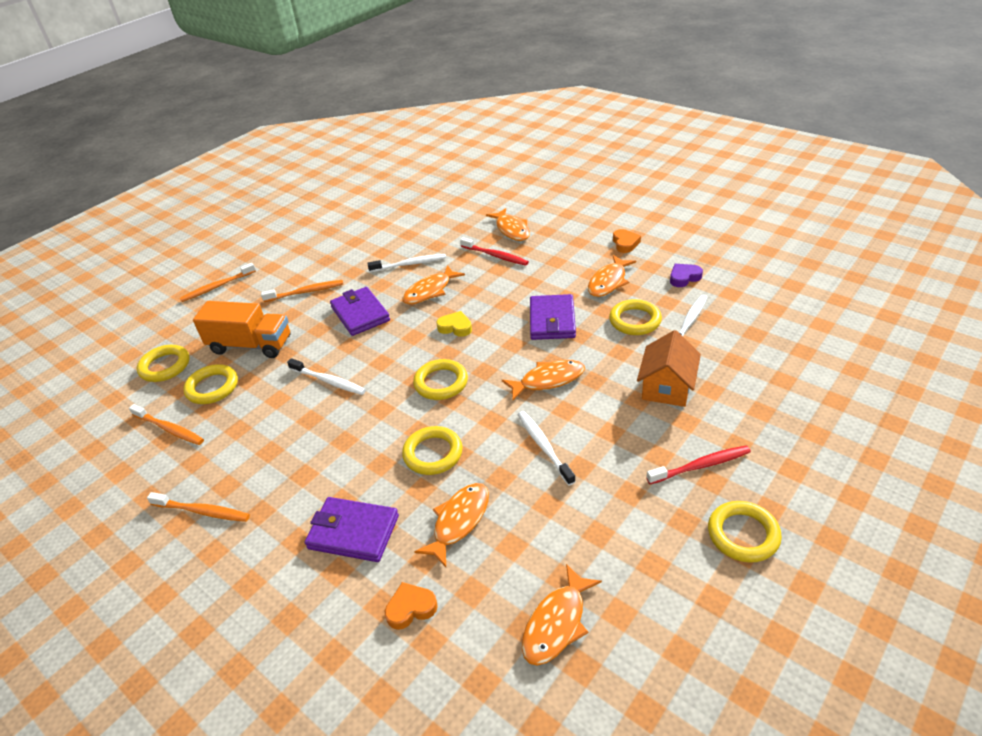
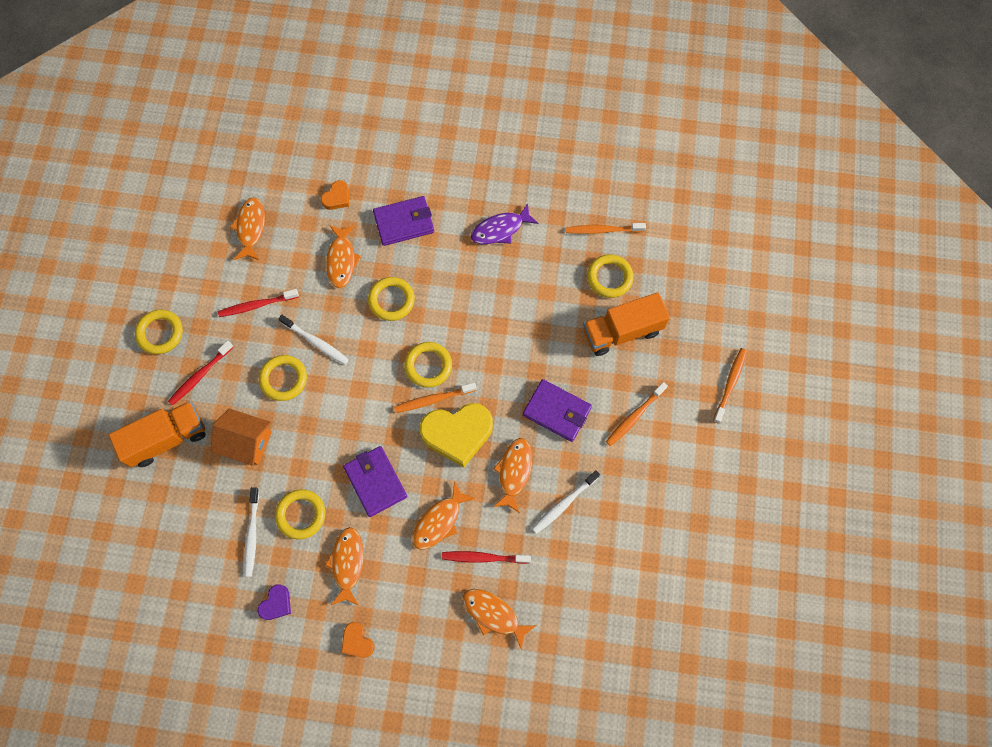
camera: 145 degrees right, 30 degrees up
(165, 366) = (672, 278): yellow ring -> yellow ring (283, 379)
(202, 511) = (514, 189): orange toothbrush -> orange toothbrush (433, 399)
(259, 474) = (500, 229): none -> purple fish
(328, 381) = (521, 326): white toothbrush -> none
(455, 327) = (457, 434): yellow heart -> yellow heart, size x2.08
(548, 380) = (344, 407): orange fish -> orange fish (439, 521)
(595, 514) = (257, 305): none -> red toothbrush
(666, 387) = (247, 442): orange house -> orange house turned 60 degrees counterclockwise
(761, 420) = (167, 439): none -> orange truck

